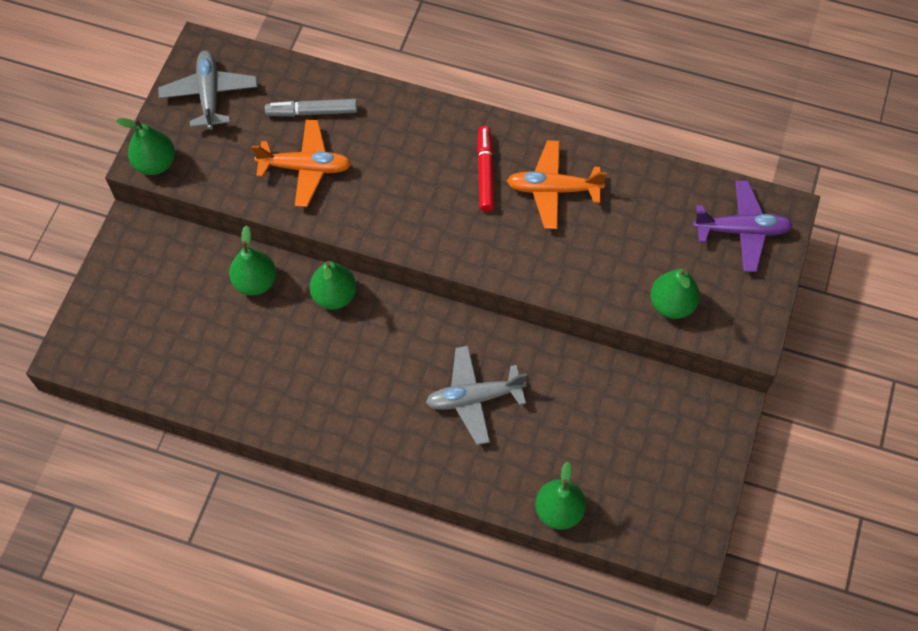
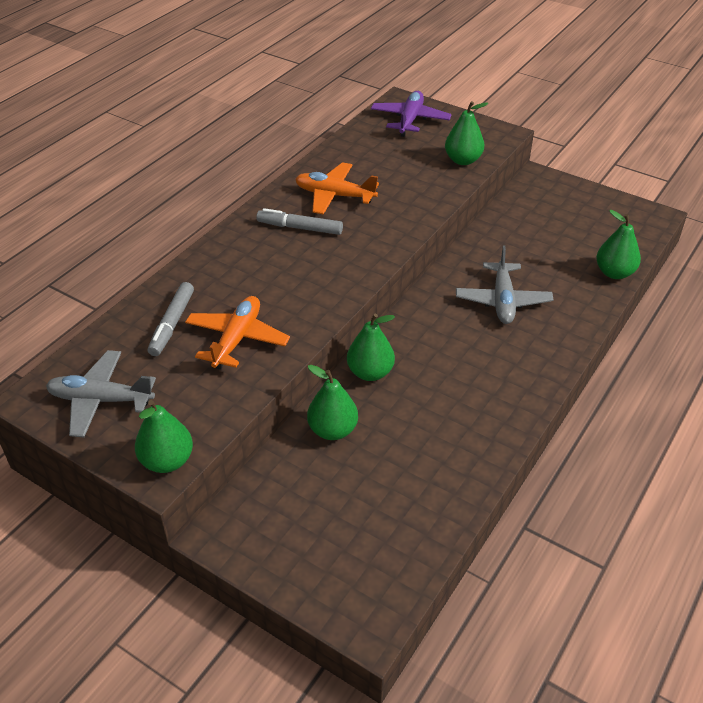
camera: 75 degrees left, 20 degrees down
(485, 172) = (300, 228): red marker -> grey marker
(553, 189) = (334, 196): orange plane -> orange plane turned 90 degrees clockwise

